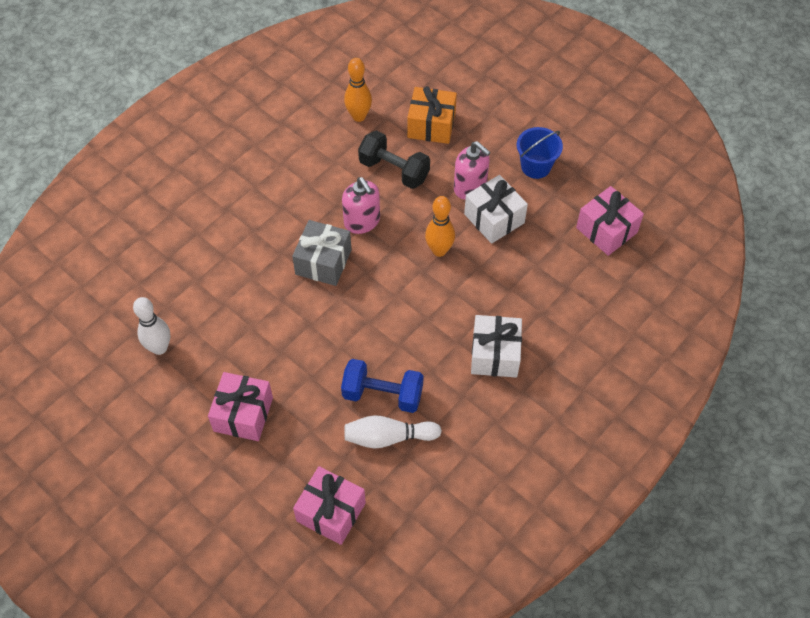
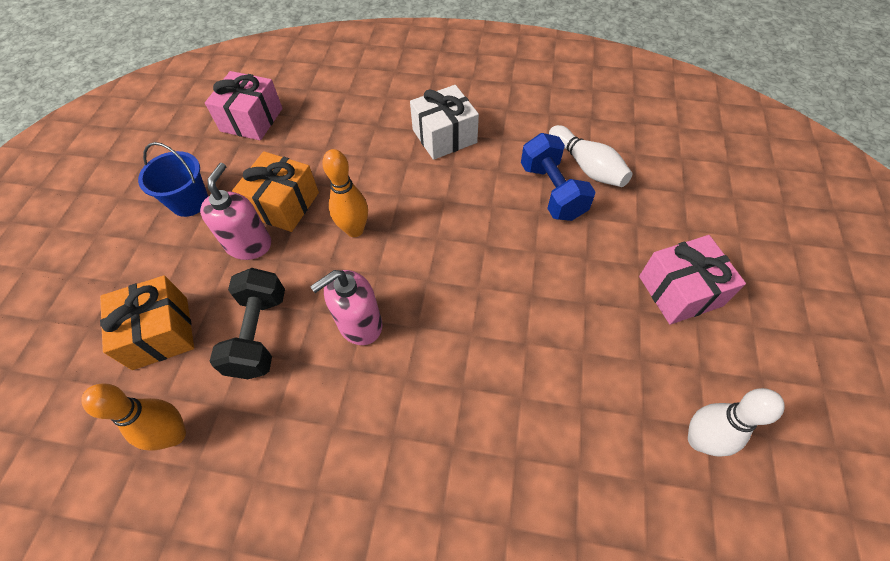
camera: 120 degrees left, 0 degrees up
(323, 262) = (443, 331): grey gift -> none
(331, 512) = (687, 169): pink gift -> none
(362, 221) = (359, 324): pink soap dispenser -> pink soap dispenser turned 150 degrees counterclockwise
(494, 218) = (283, 204): white gift -> orange gift

